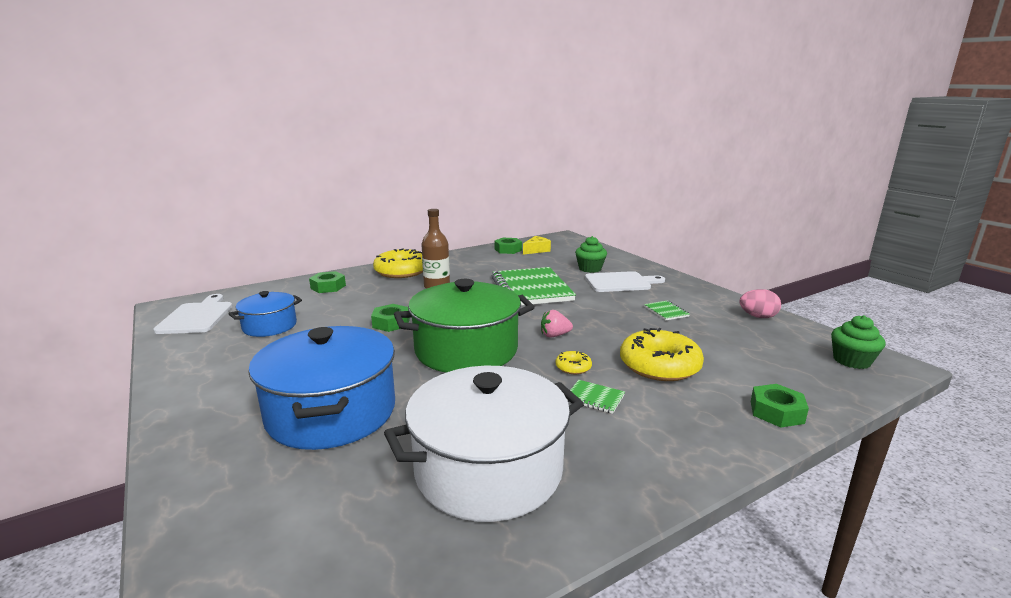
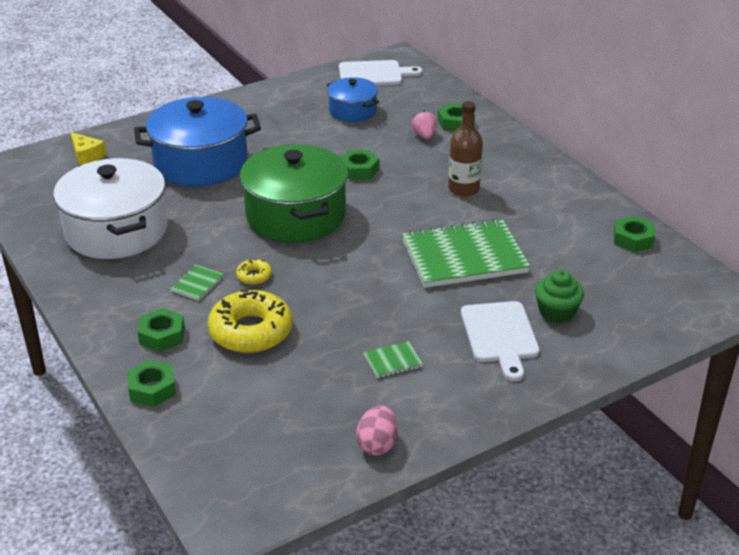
camera: 90 degrees right, 15 degrees up
(401, 271) = (515, 161): yellow donut -> none
(536, 250) = (637, 266): yellow cheese -> yellow cheese (86, 155)
(554, 335) = (325, 268): pink strawberry -> pink strawberry (424, 135)
(691, 413) = (162, 335): none -> green nut
(851, 361) = (242, 488): green cupcake -> none

